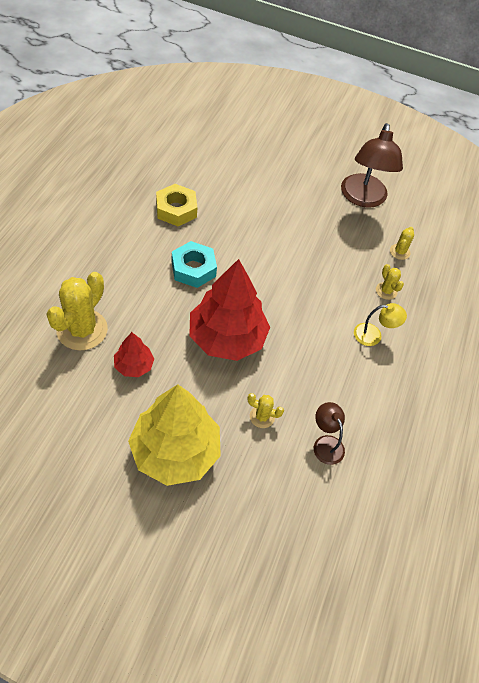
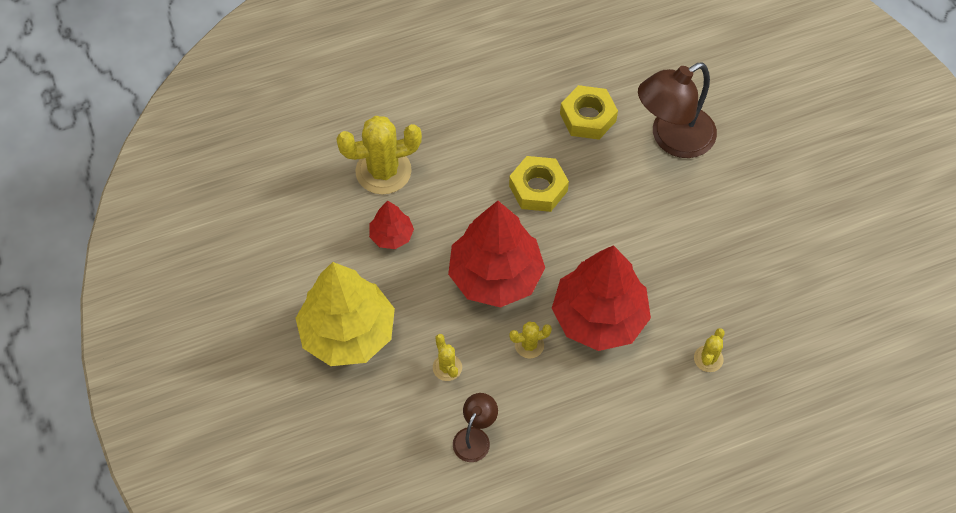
camera: 55 degrees right, 5 degrees up
(193, 269) = (538, 188): turquoise nut -> yellow nut
(309, 314) = (599, 317): none -> red tree
(363, 198) = (809, 246): brown lamp -> brown lamp (672, 139)
(373, 335) = (639, 388): yellow lamp -> none
(399, 252) = (777, 333): yellow cactus -> yellow cactus (529, 345)

